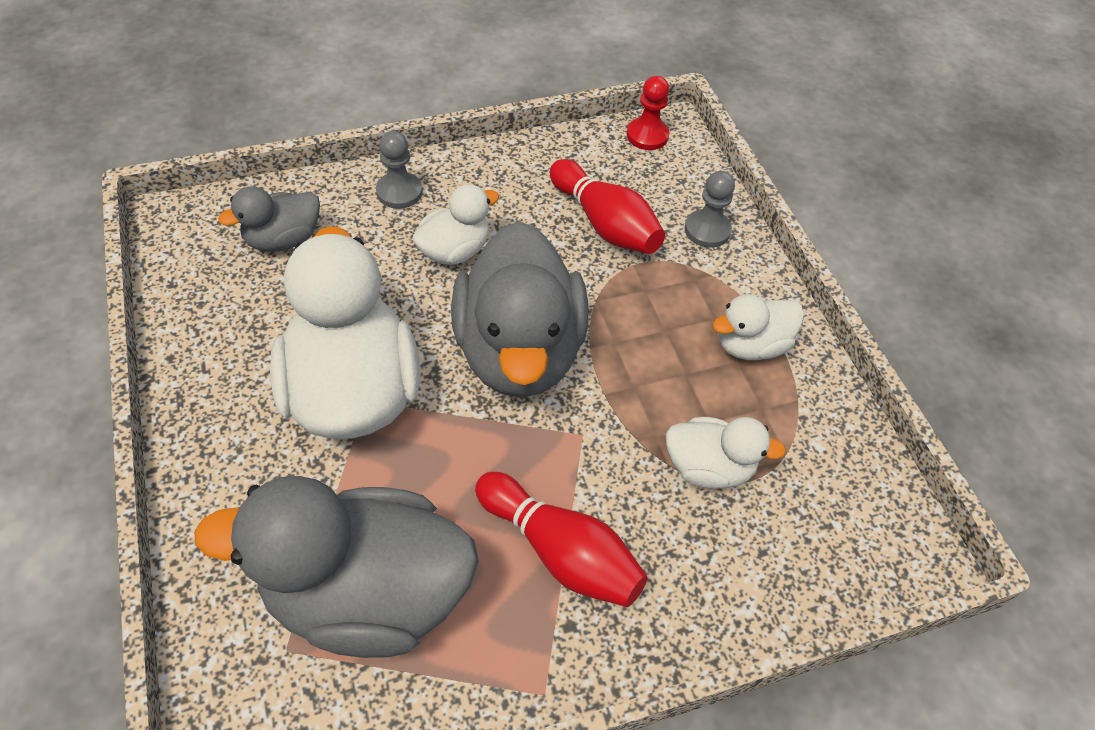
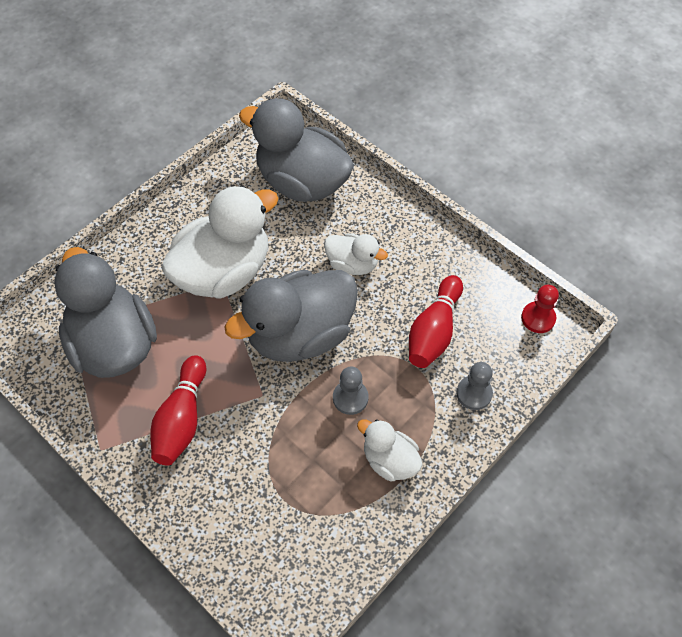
camera: 65 degrees right, 5 degrees up
(283, 239) = (302, 182): grey duck -> grey duck, size x1.98
(399, 192) = (377, 213): grey pawn -> grey pawn (350, 398)
(708, 467) = (279, 472): white duck -> none

